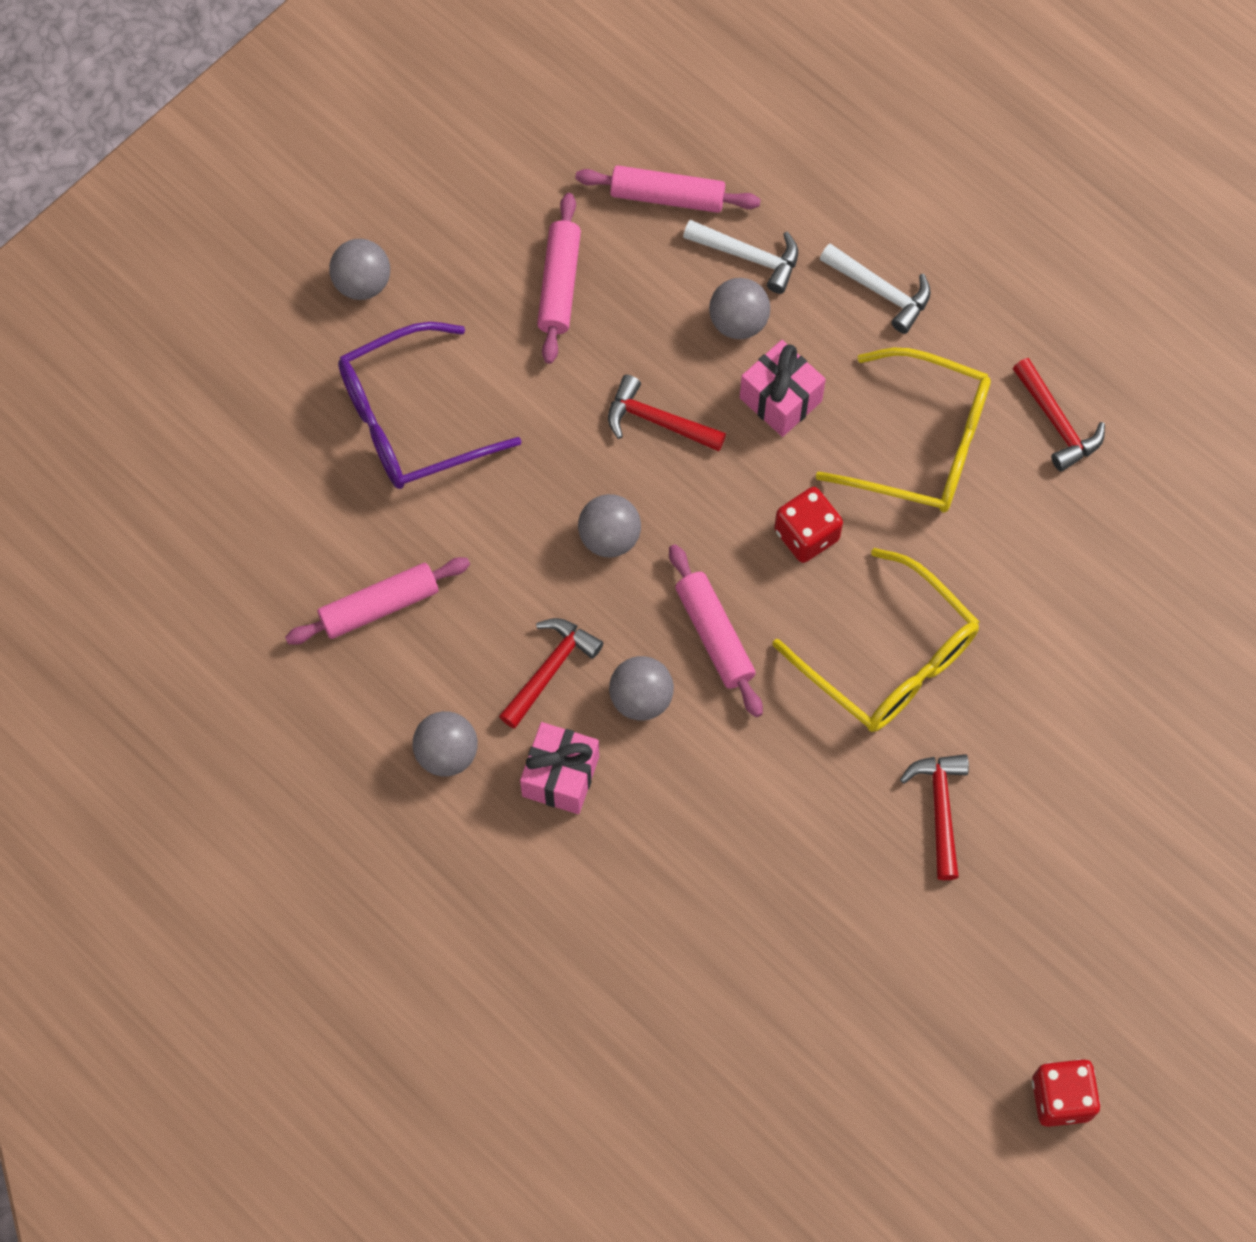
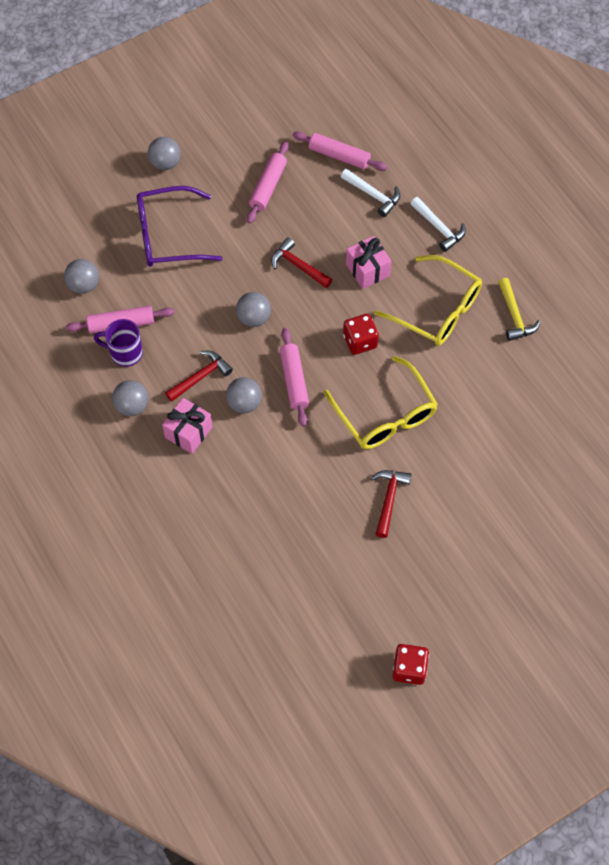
camera: 15 degrees right, 5 degrees down
(403, 659) = (125, 353): none -> purple mug
(738, 322) = (357, 226): grey ball -> grey ball (84, 285)
(1057, 422) = (514, 316): red hammer -> yellow hammer

